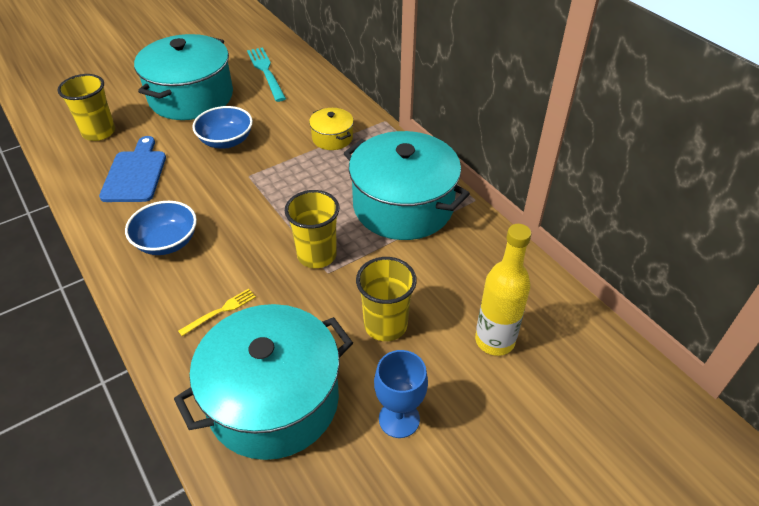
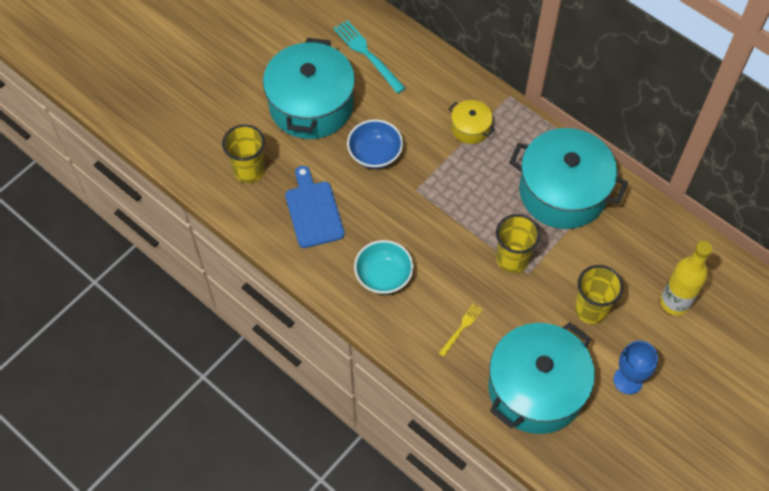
camera: 15 degrees left, 15 degrees up
(167, 242) = (383, 276): blue bowl -> turquoise bowl

